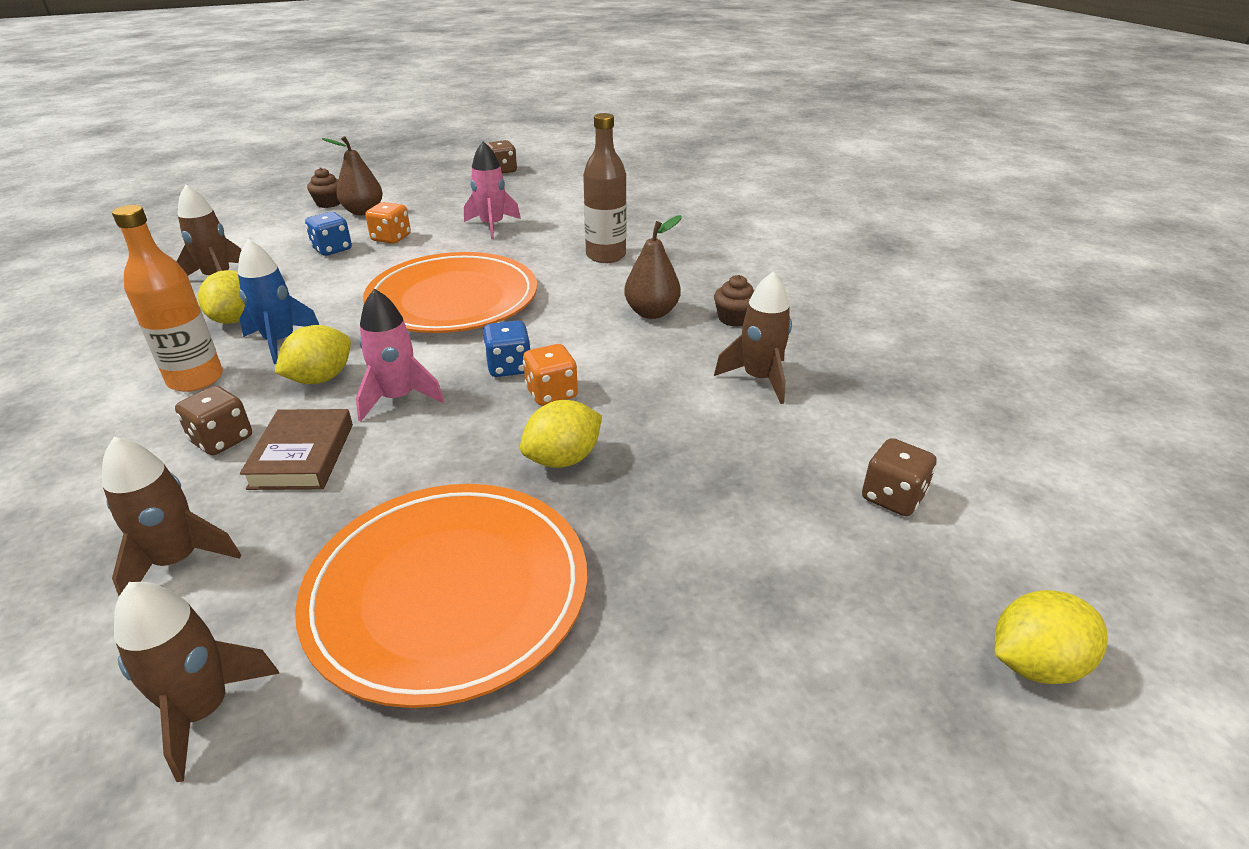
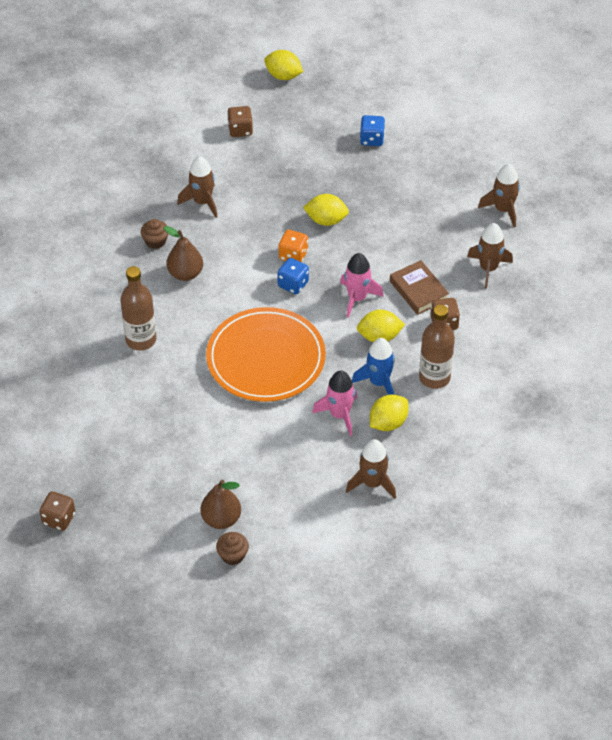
camera: 135 degrees left, 15 degrees up
(196, 379) = (434, 377): orange bottle -> brown bottle
(302, 456) = (418, 290): brown book -> brown book turned 75 degrees counterclockwise
(332, 249) = (283, 472): blue dice -> blue dice (372, 139)
(391, 238) = (237, 460): orange dice -> none
(448, 592) = (413, 198): orange plate -> none
(492, 226) = (162, 428): pink rocket -> pink rocket (339, 415)

